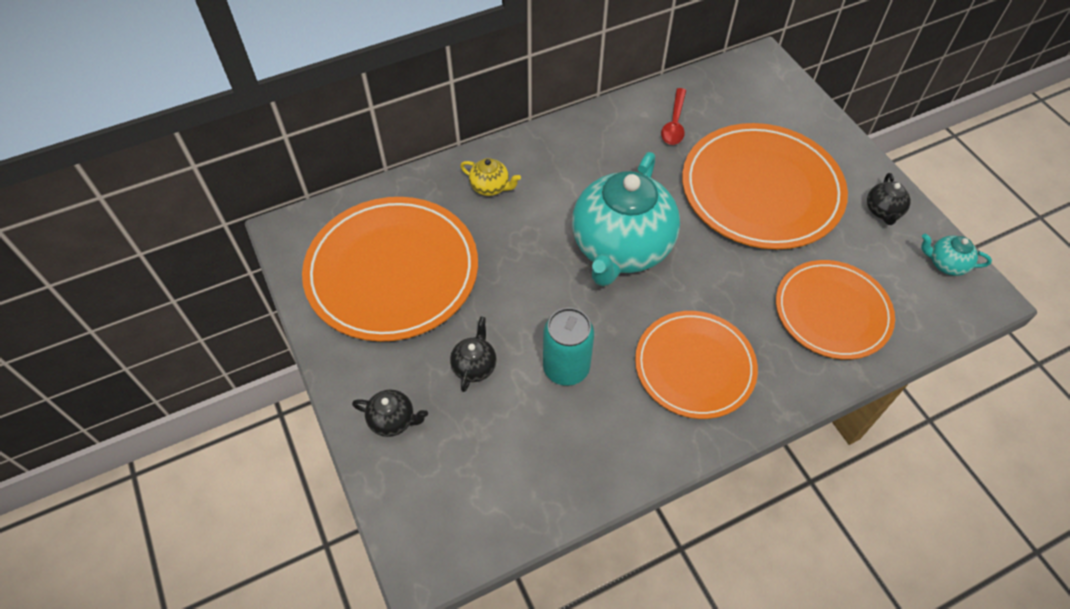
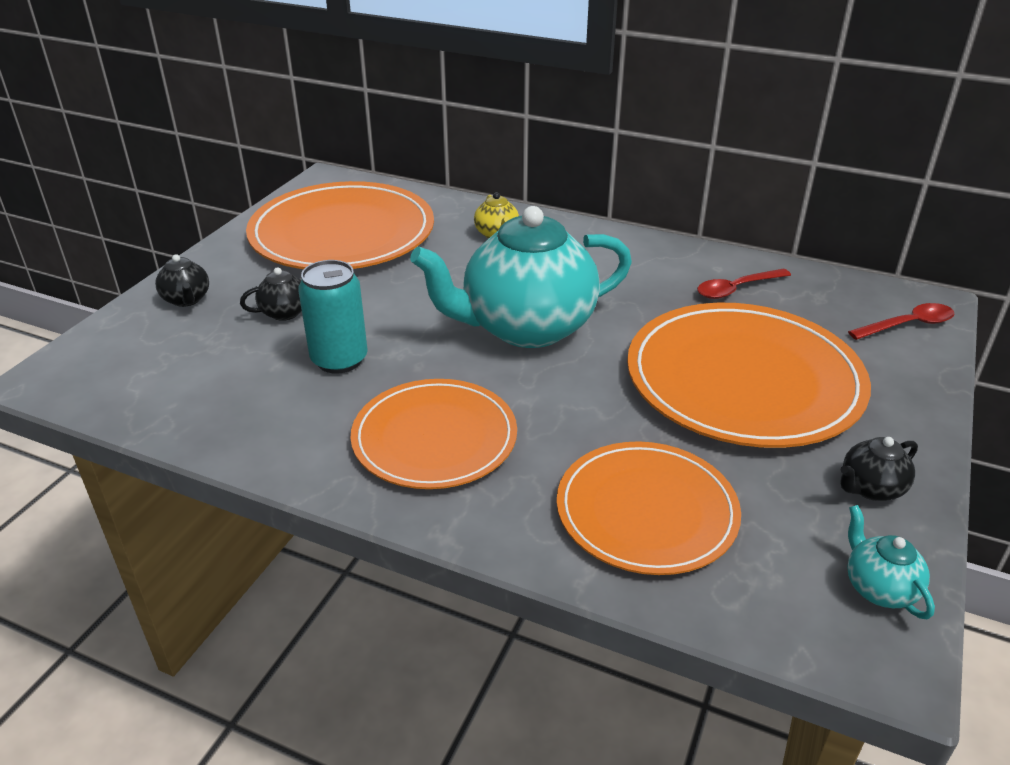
camera: 50 degrees right, 20 degrees down
(774, 85) = (908, 325): none -> red spoon

